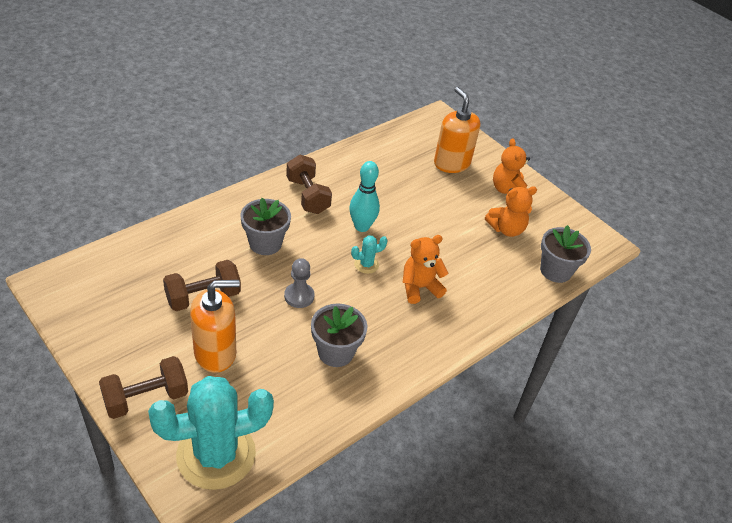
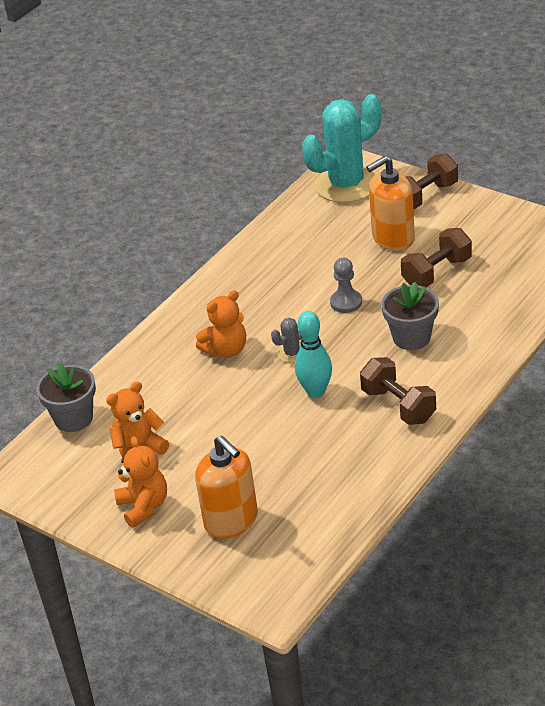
camera: 175 degrees right, 5 degrees down
(336, 352) = (287, 271): grey flower pot -> none
(366, 264) = (292, 353): turquoise cactus -> grey cactus

